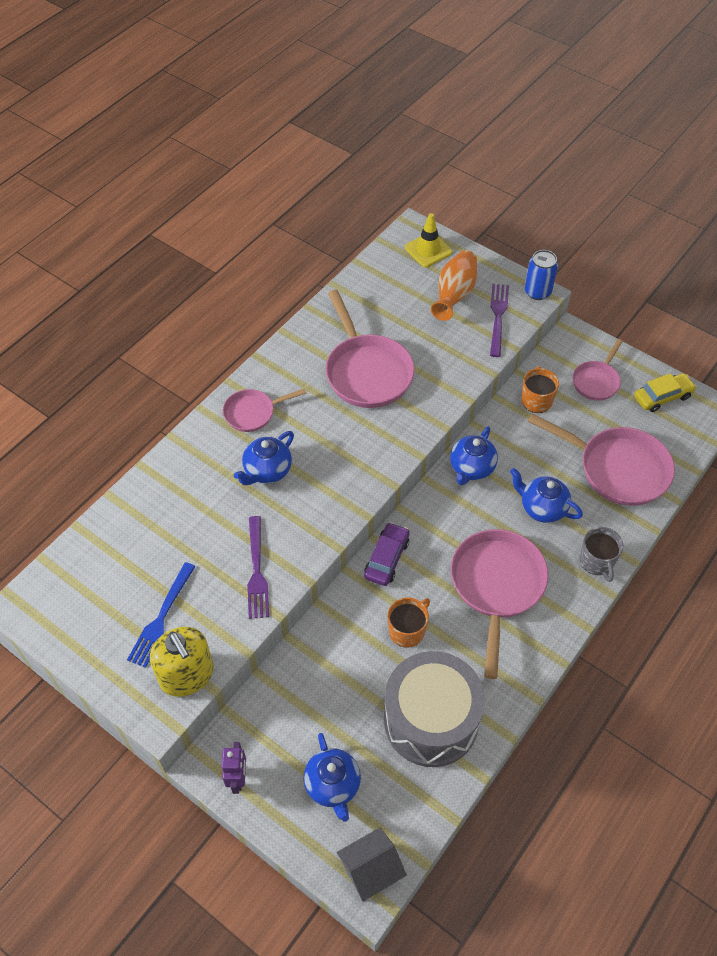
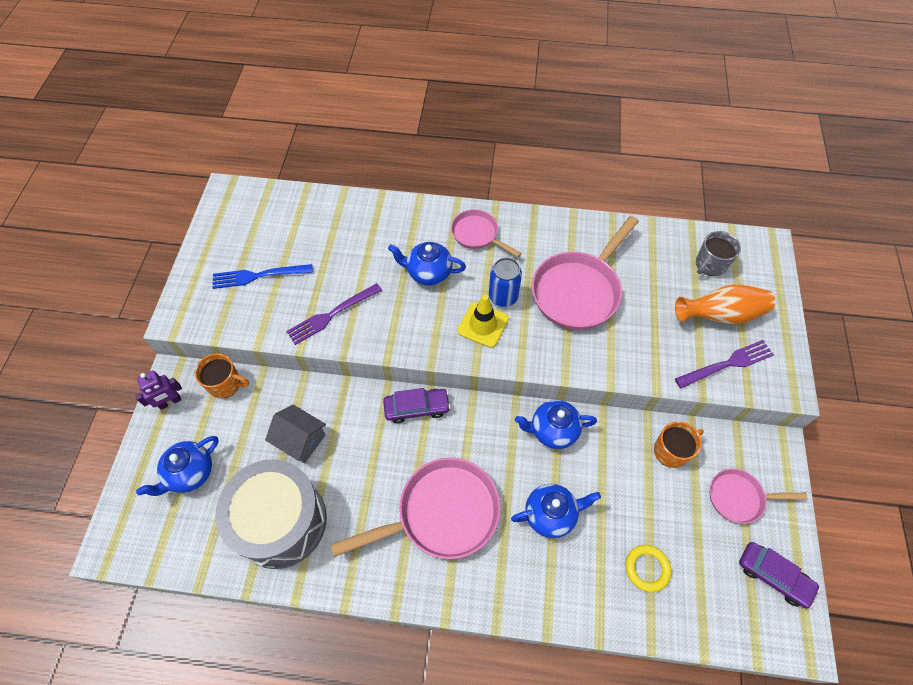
camera: 60 degrees right, 5 degrees up
(187, 675) = (218, 317): yellow soap dispenser -> none
(371, 870) = (128, 540): grey house -> grey house (300, 440)
(407, 630) = (356, 459): orange mug -> orange mug (225, 384)
(428, 250) = (754, 269): yellow traffic cone -> yellow traffic cone (483, 325)
(537, 292) = (789, 384): blue can -> blue can (503, 296)
(542, 508) = (551, 514): blue teapot -> blue teapot turned 75 degrees clockwise
(597, 561) = (524, 596): grey mug -> grey mug (710, 264)
(617, 469) = (647, 568): pink pan -> yellow ring
(662, 397) = (773, 576): yellow car -> purple car

